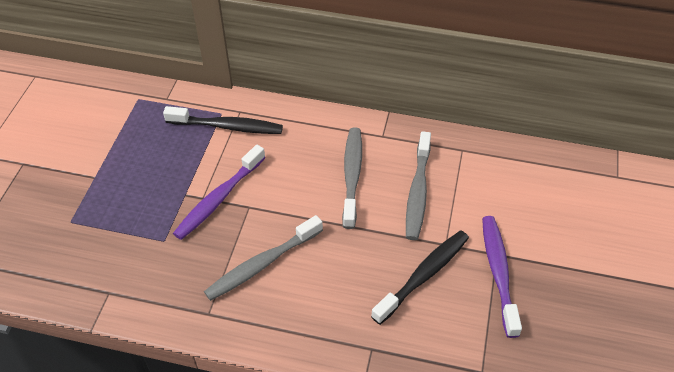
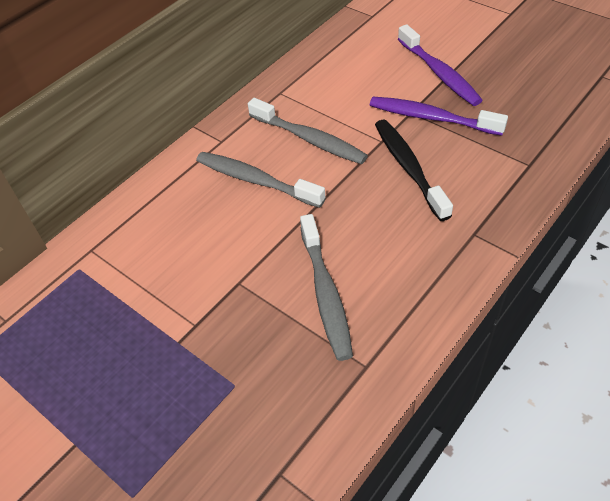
camera: 60 degrees left, 0 degrees up
(218, 199) = (208, 309): purple toothbrush -> purple toothbrush (439, 73)
(228, 127) = (105, 268): black toothbrush -> none

